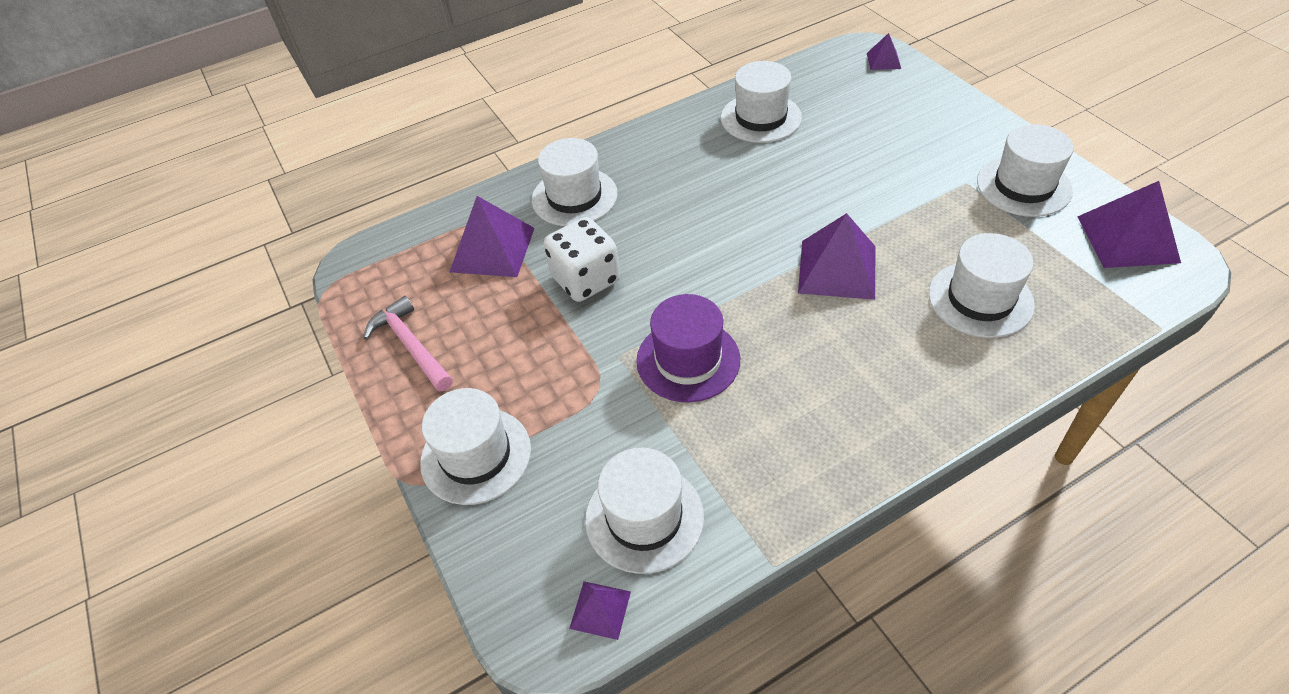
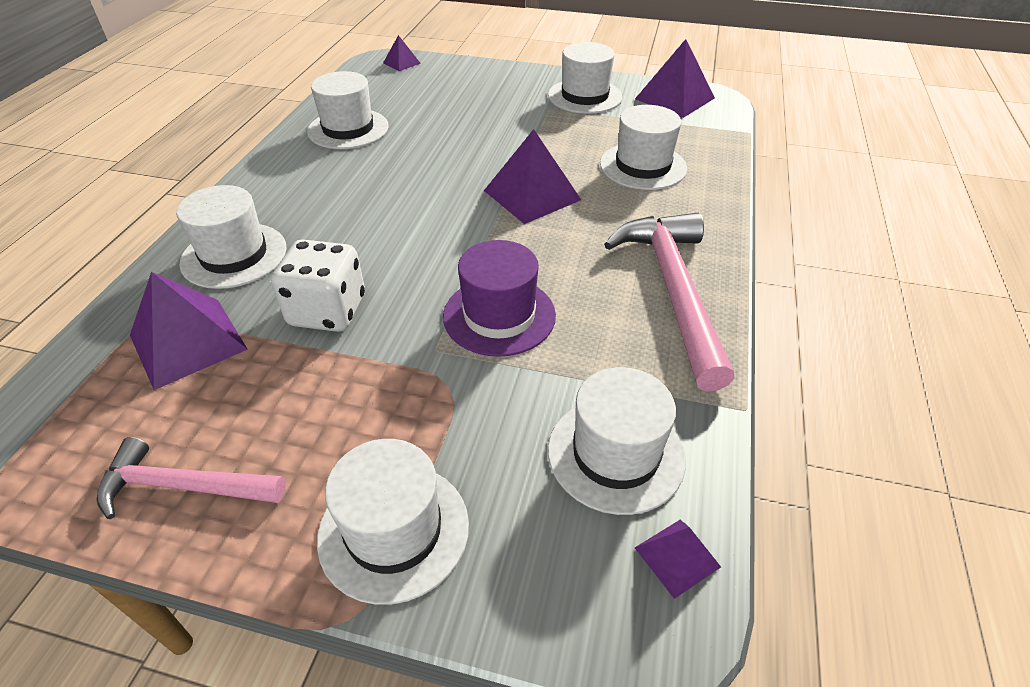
camera: 50 degrees left, 5 degrees down
(845, 434) = (673, 291): none -> pink hammer

